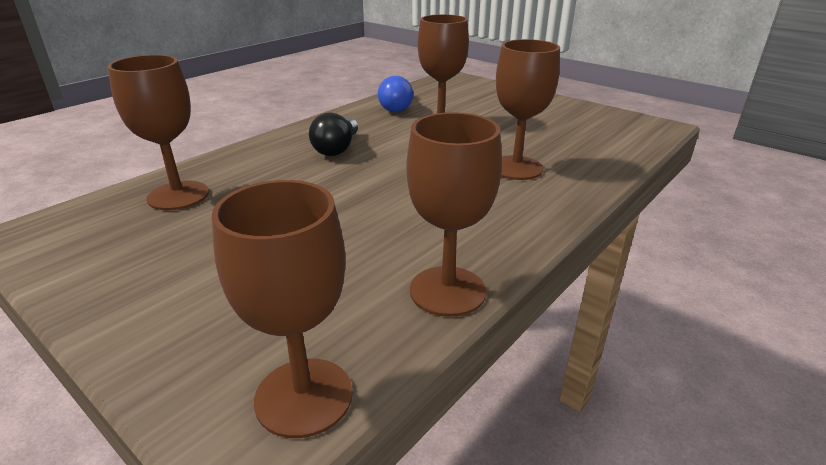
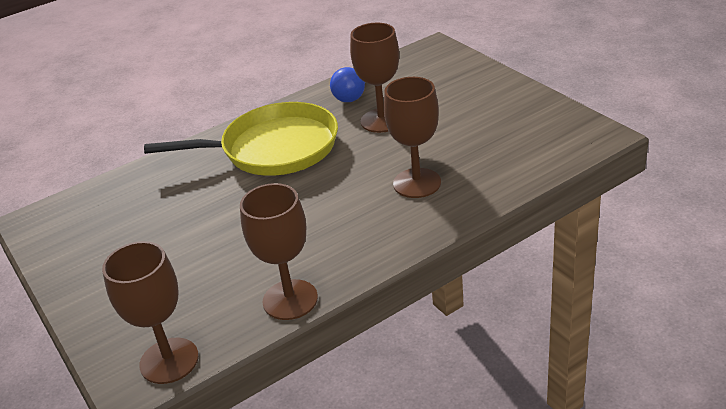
camera: 20 degrees right, 5 degrees up
(178, 195) = (135, 193): brown goblet -> none
(337, 148) = (274, 148): black light bulb -> yellow pan

